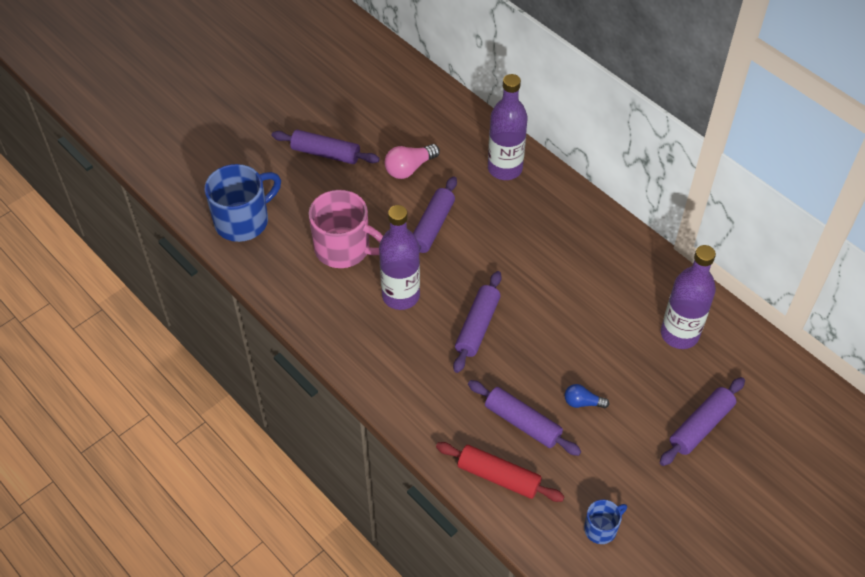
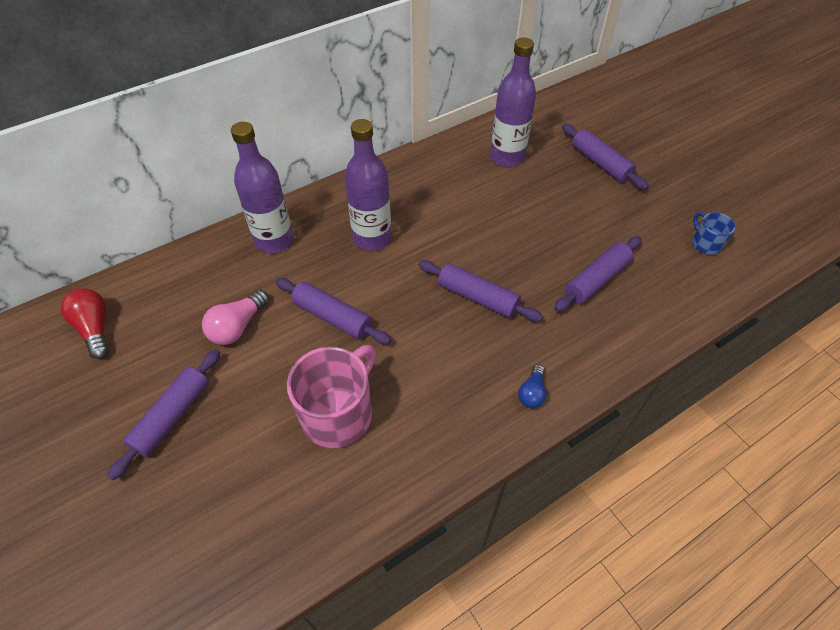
camera: 80 degrees left, 0 degrees up
(243, 220) = (250, 541): blue mug -> none
(390, 87) = (95, 328): none -> red light bulb
(400, 296) = (424, 361): purple bottle -> purple bottle (372, 238)
(409, 168) = (237, 327): pink light bulb -> pink light bulb turned 60 degrees clockwise
(498, 477) = (658, 309): red rolling pin -> none
(582, 402) = (574, 232): blue light bulb -> blue light bulb (532, 393)

